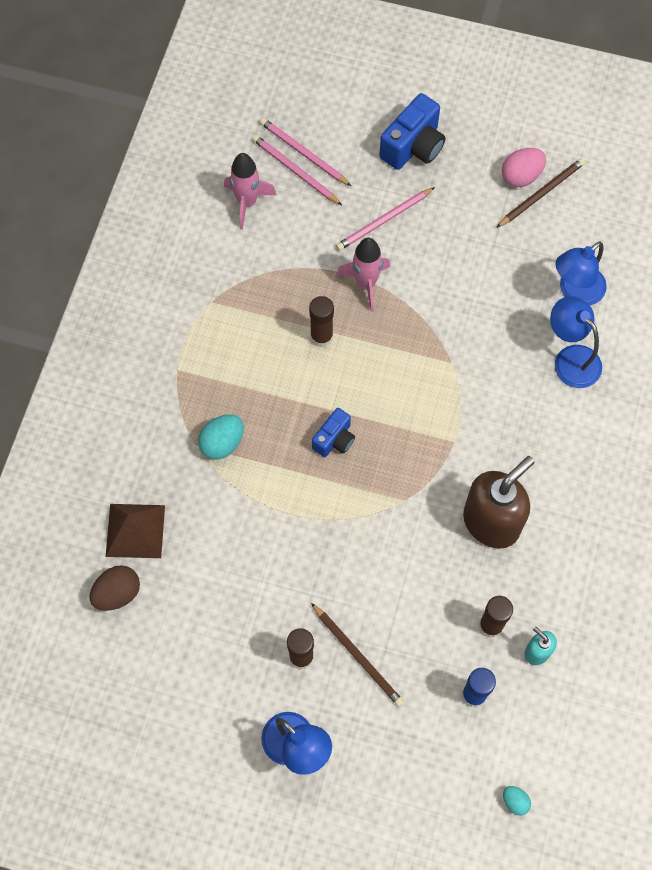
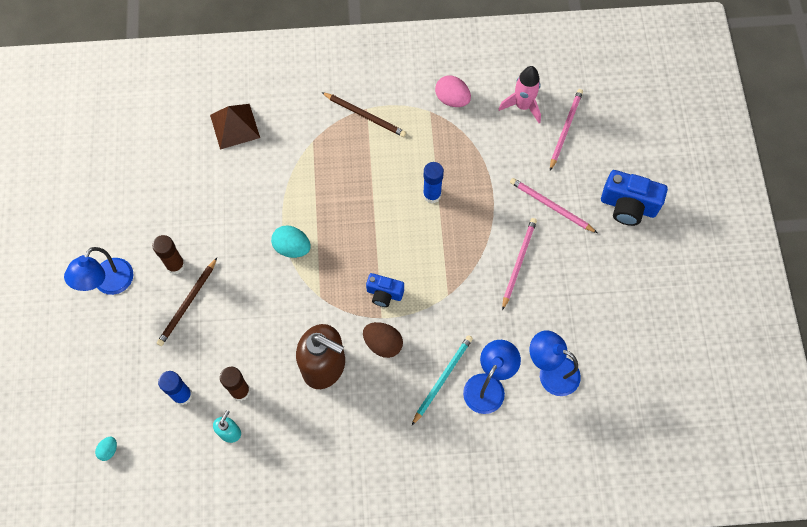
camera: 70 degrees right, 0 degrees up
(117, 593) = (186, 132): brown egg -> brown egg (383, 344)
(222, 443) = (320, 157): turquoise egg -> turquoise egg (292, 247)
(303, 153) = (584, 129): pink pencil -> pink pencil (518, 262)
(321, 337) = (432, 195): brown glue stick -> blue glue stick
(334, 439) = (351, 232): blue camera -> blue camera (384, 294)
(366, 284) = (490, 211): pink rocket -> none
(521, 176) = (640, 297): pink egg -> pink egg (452, 99)
(541, 194) = (631, 318): brown pencil -> brown pencil (365, 116)
(547, 402) = (442, 378): none -> turquoise pencil

